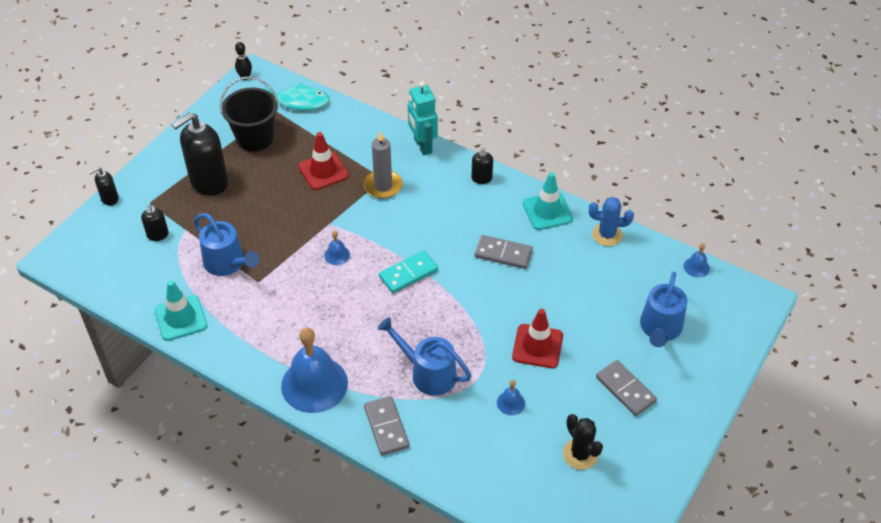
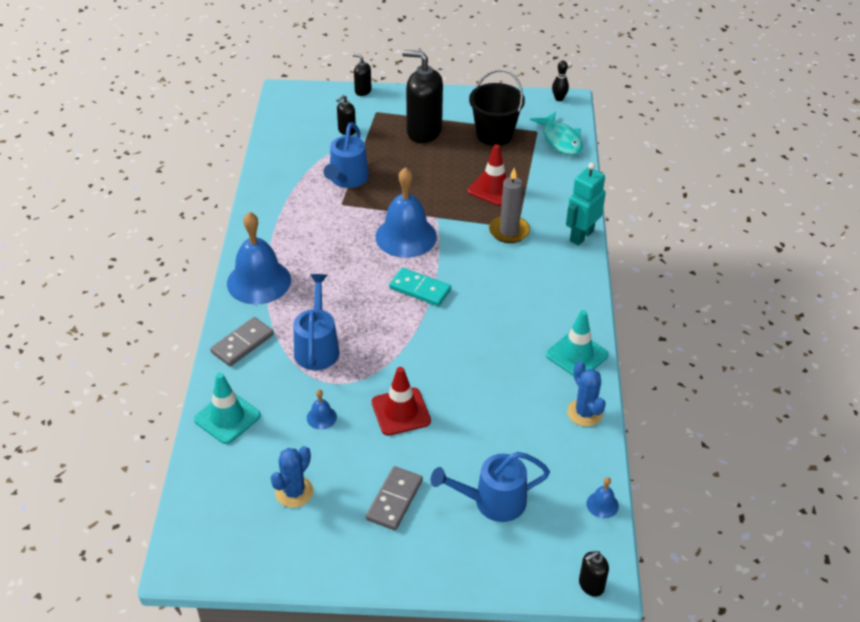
camera: 60 degrees right, 5 degrees down
(181, 318) = (273, 179): turquoise traffic cone -> turquoise traffic cone (227, 417)
(337, 255) = (406, 236): blue bell -> blue bell, size x2.37
(481, 178) = (577, 291): black soap dispenser -> black soap dispenser (591, 585)
(503, 254) = (495, 343): grey domino -> none
(580, 454) = (294, 492): black cactus -> blue cactus

